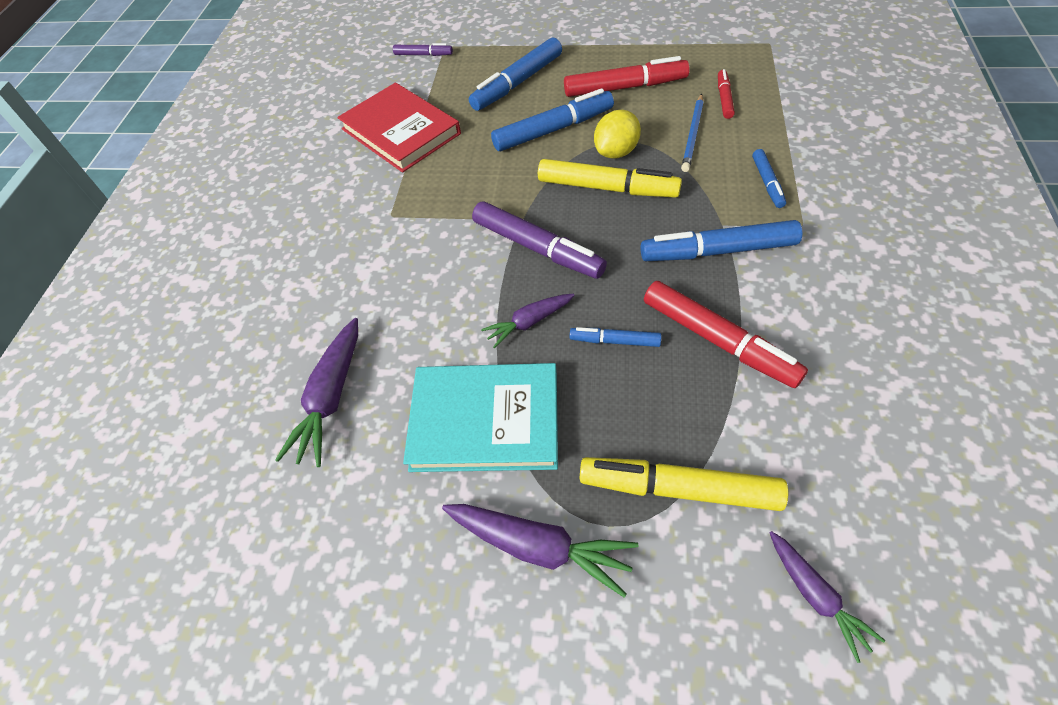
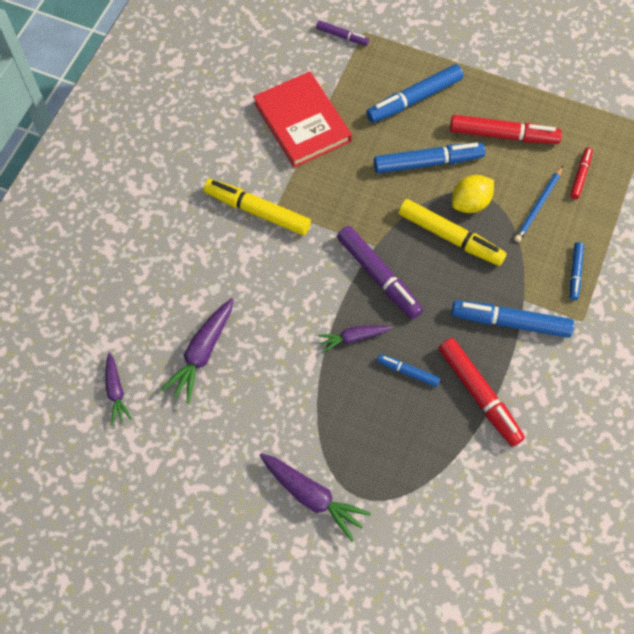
camera: 10 degrees right, 10 degrees up
(485, 420) = (302, 403): turquoise book -> none
(678, 488) = (410, 488): yellow marker -> yellow marker (257, 211)
(815, 596) = (464, 575): purple carrot -> purple carrot (116, 391)

